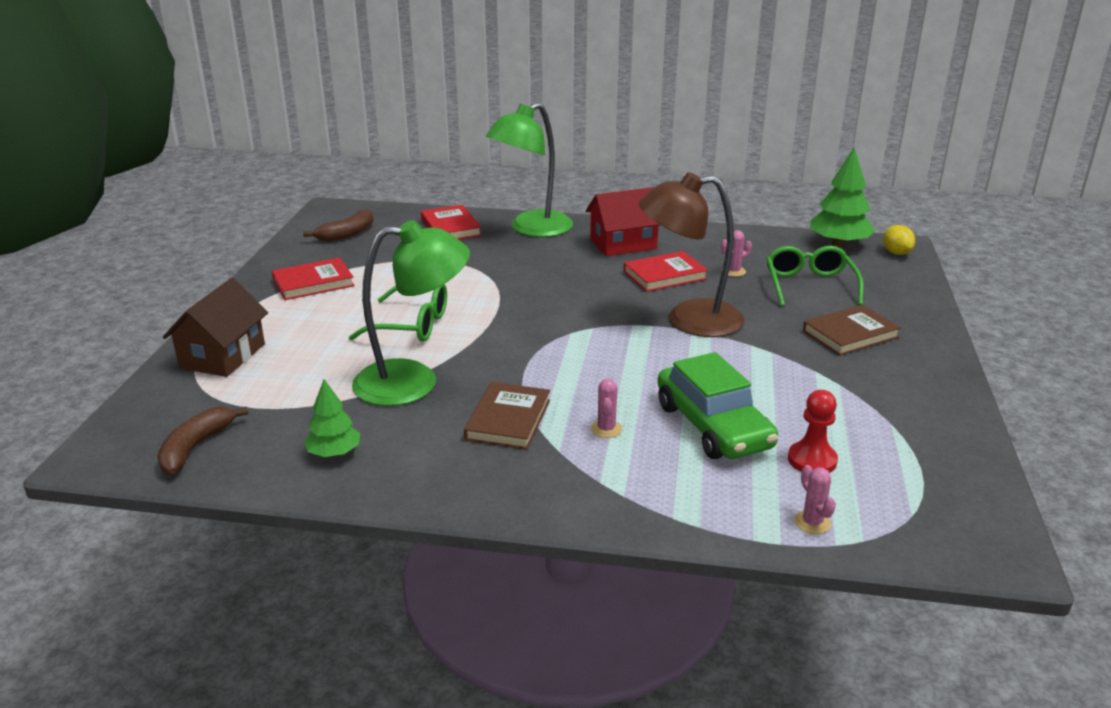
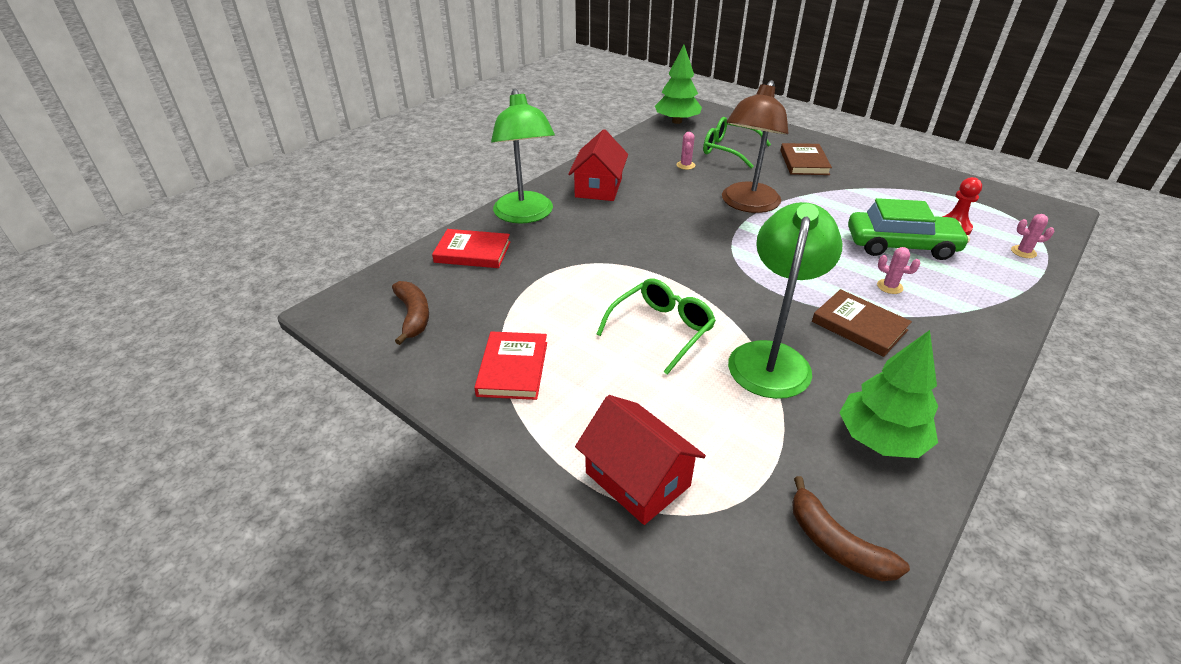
camera: 60 degrees left, 10 degrees up
(223, 356) = (637, 479): brown house -> red house
(334, 453) = (880, 439): green tree -> green tree, size x1.65
(664, 275) = (669, 190): red book -> none
(896, 253) = (706, 112): yellow lemon -> none

